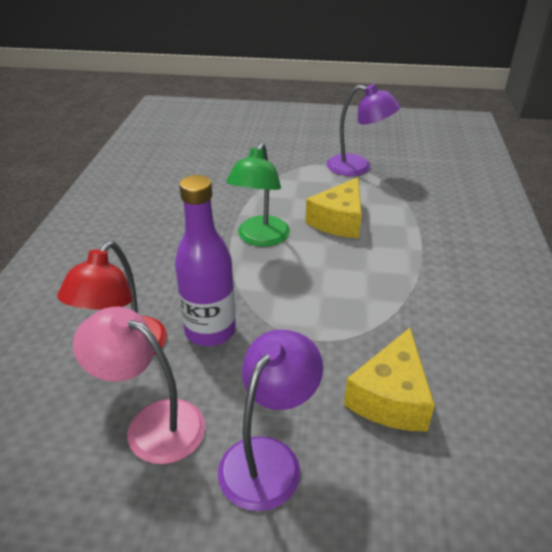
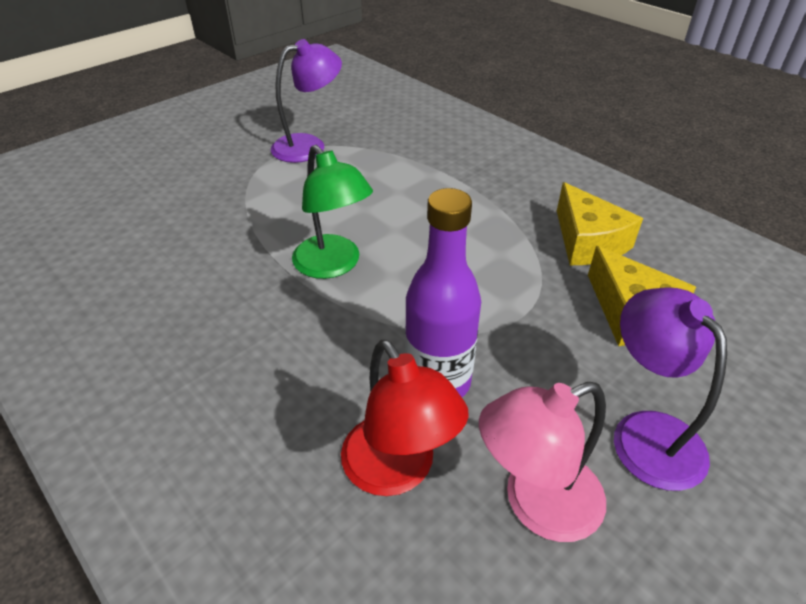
camera: 50 degrees left, 5 degrees up
(339, 221) = (373, 204): yellow cheese -> yellow cheese (587, 242)

